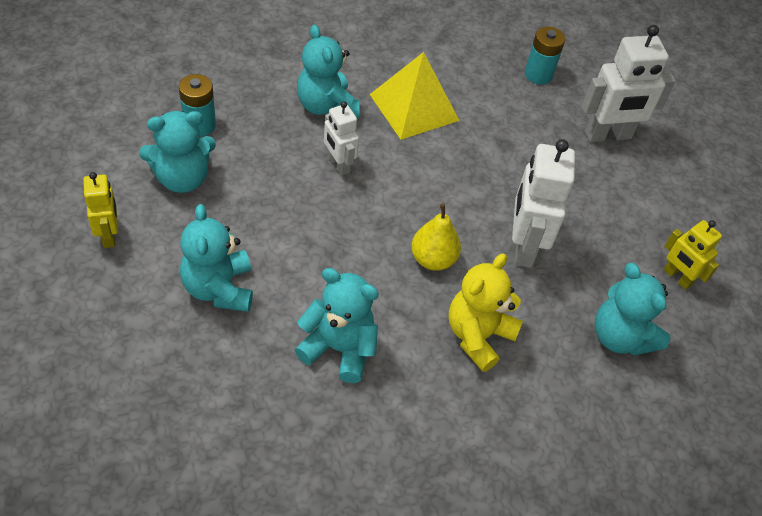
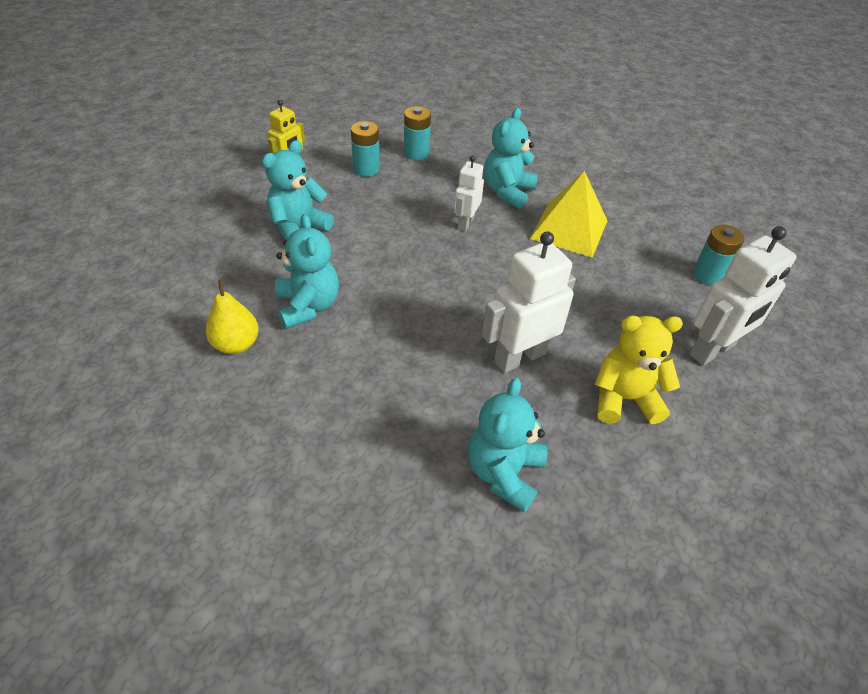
camera: 55 degrees right, 5 degrees down
(182, 178) = (366, 169): turquoise teddy bear -> turquoise battery
(433, 259) = (442, 312): yellow pear -> yellow pear (236, 344)
(478, 336) = (399, 375): yellow teddy bear -> yellow teddy bear (624, 399)
(608, 135) = (712, 350): white robot -> white robot turned 75 degrees counterclockwise
(677, 277) = (622, 484): yellow robot -> none

